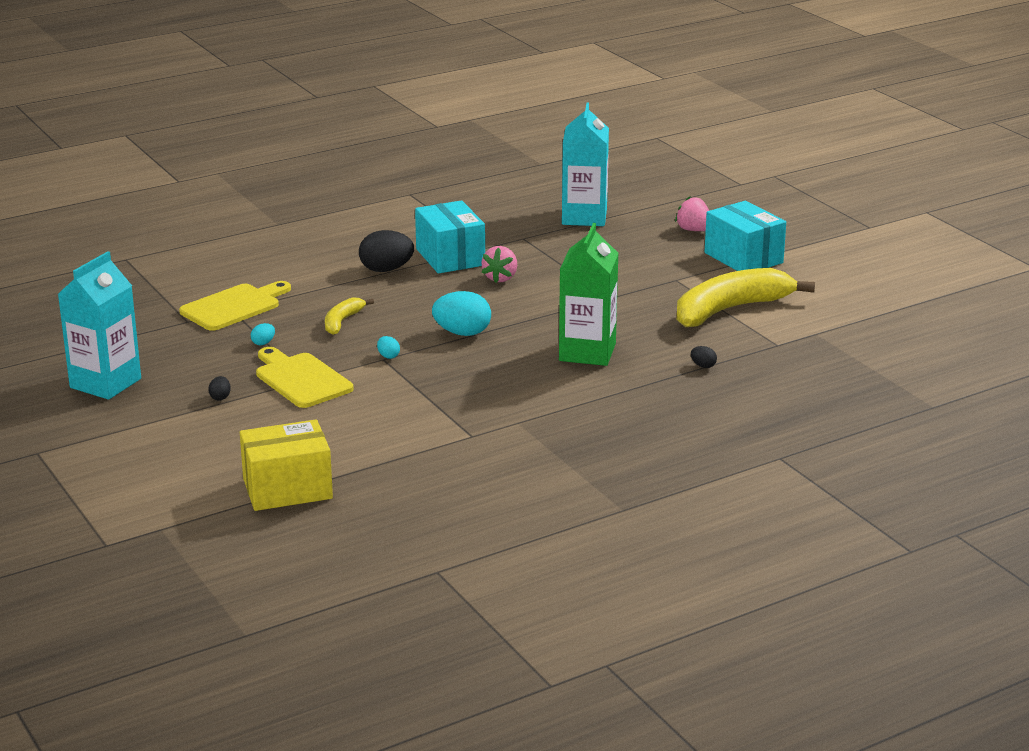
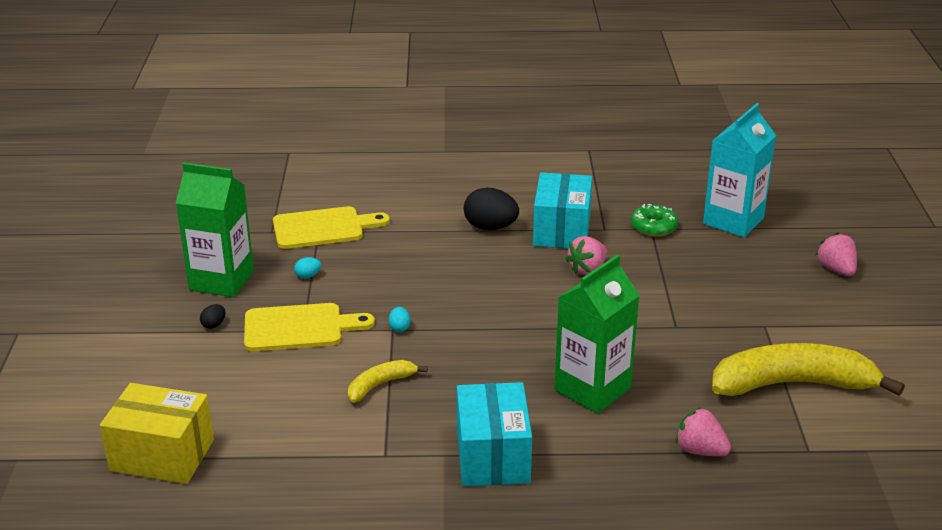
camera: 30 degrees right, 5 degrees up
(105, 383) = (142, 277): turquoise carton -> none
(186, 366) = (221, 280): none -> green carton
(301, 379) = (299, 328): yellow cutting board -> yellow cutting board turned 90 degrees clockwise
(342, 321) = (397, 274): yellow banana -> yellow banana (381, 385)
(462, 333) = (492, 323): turquoise egg -> none
(524, 236) = (653, 227): none -> green donut
(703, 366) = (700, 450): black egg -> pink strawberry
(743, 258) = (863, 320): turquoise box -> turquoise box (493, 456)

